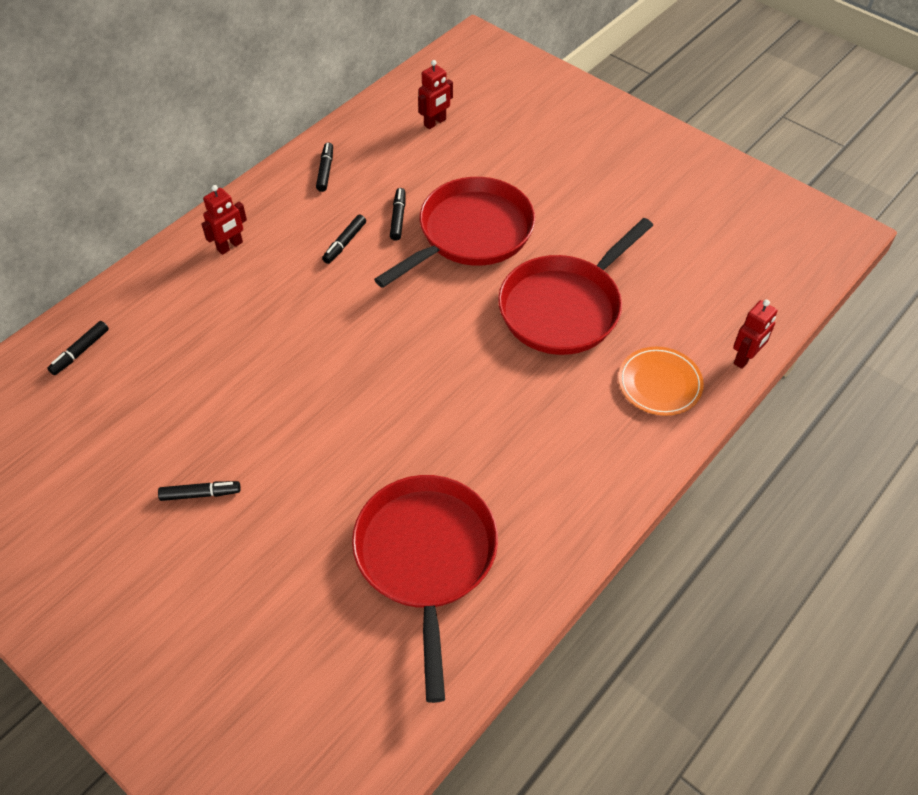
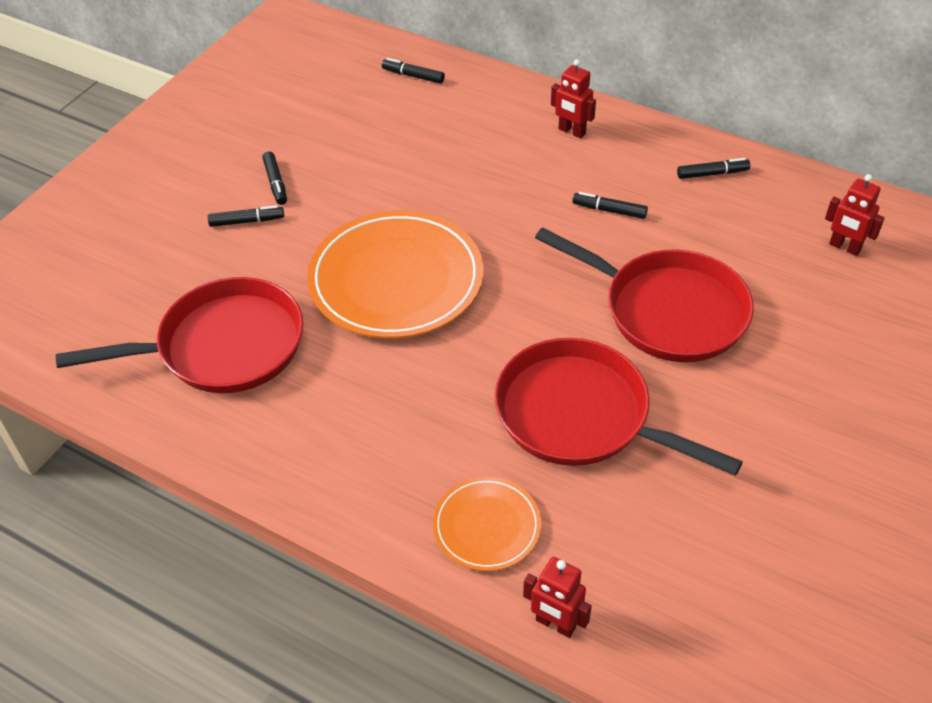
camera: 80 degrees right, 5 degrees down
(380, 406) = (396, 280): none -> orange plate
(398, 218) = (666, 245): black marker -> black marker (247, 221)

